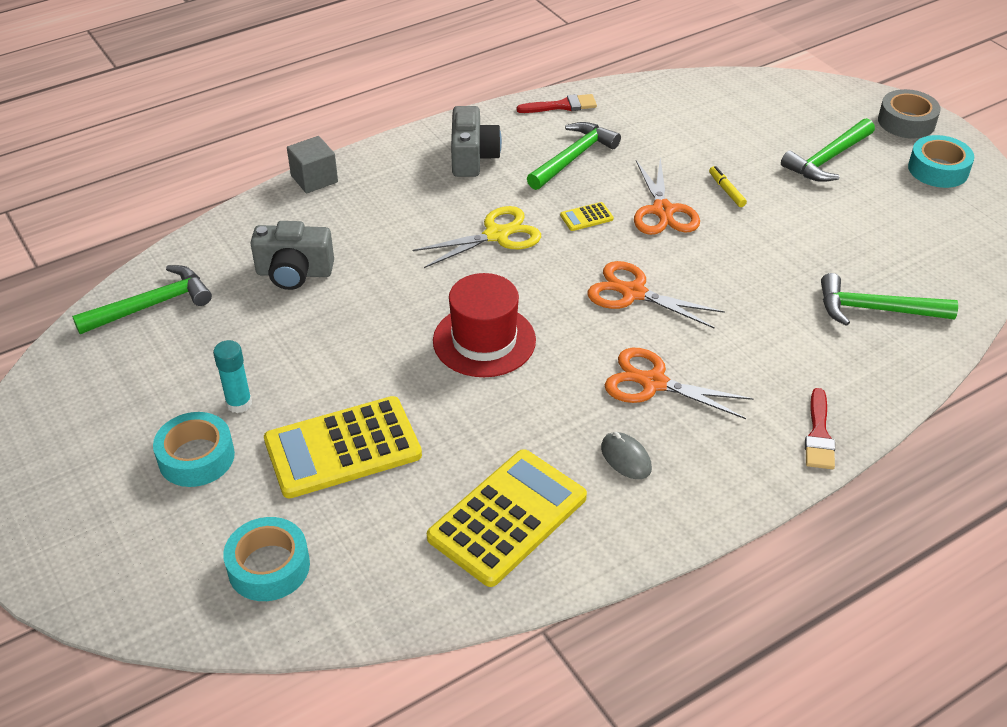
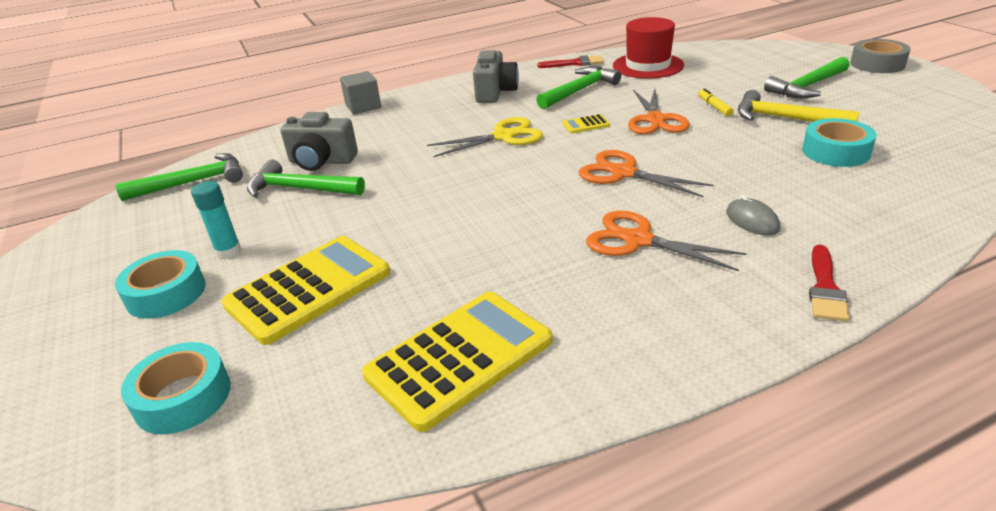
camera: 10 degrees right, 10 degrees down
(343, 448) = (309, 289): yellow calculator -> yellow calculator turned 150 degrees clockwise
(484, 340) = (474, 206): red hat -> red hat (648, 65)
(625, 458) = (602, 305): grey mouse -> grey mouse (752, 221)
(800, 212) = (785, 118): none -> yellow hammer
(876, 309) = (873, 184): green hammer -> green hammer (300, 189)
(938, 169) = (915, 90): turquoise tape -> turquoise tape (836, 152)

